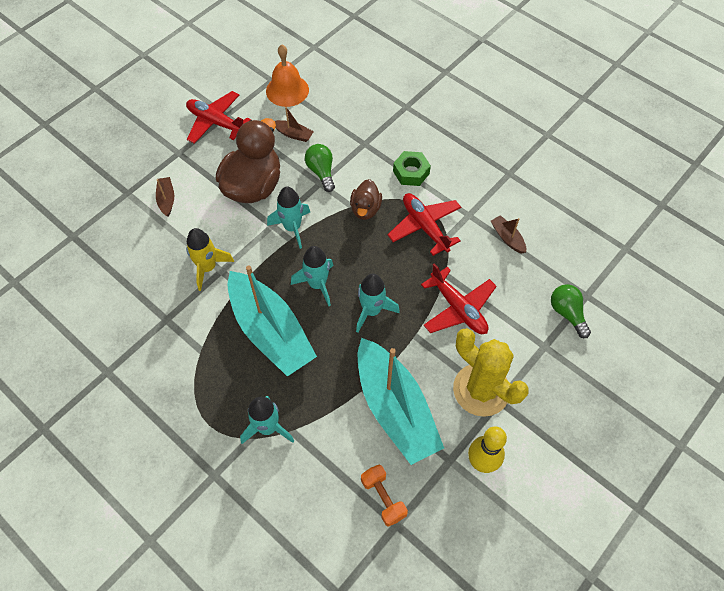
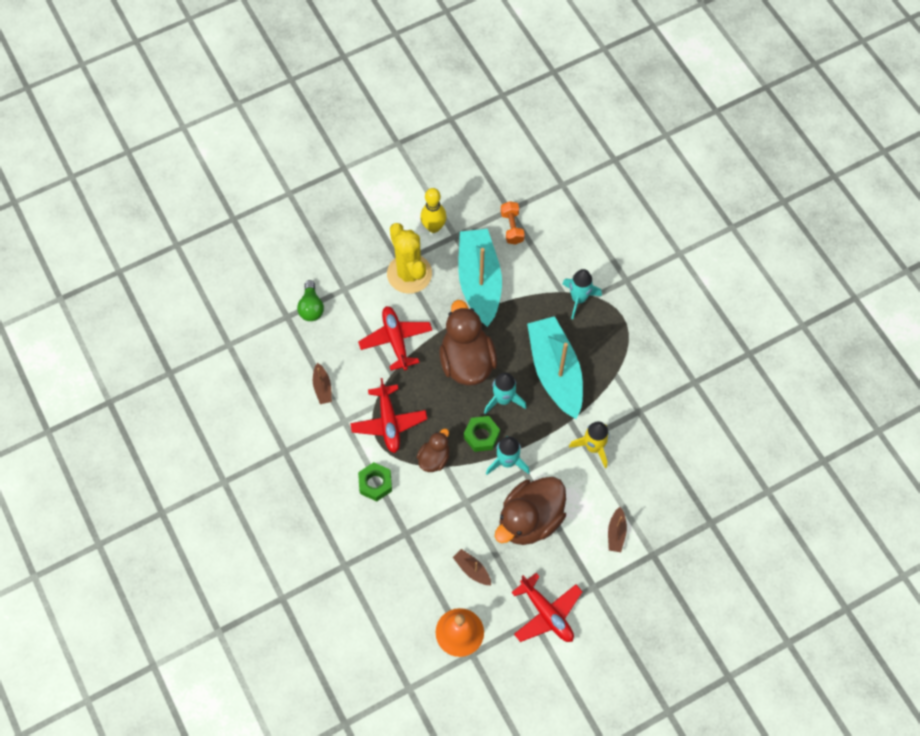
camera: 160 degrees left, 5 degrees up
(321, 172) = (460, 513): green light bulb -> none
(327, 243) = (481, 436): none -> green nut
(372, 311) = (467, 361): turquoise rocket -> brown duck

